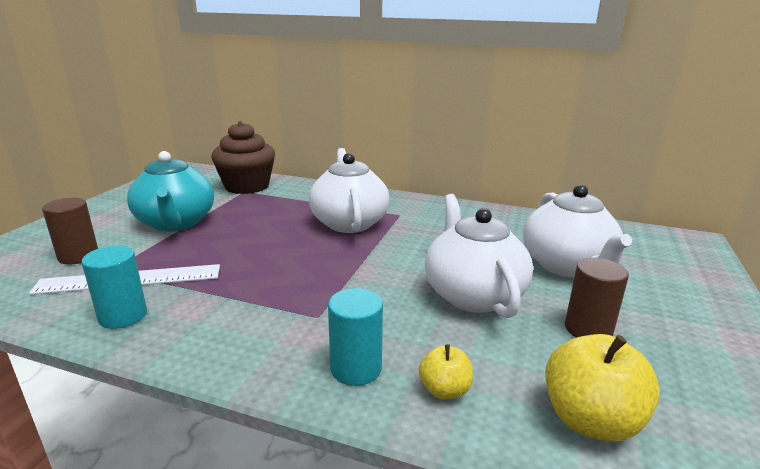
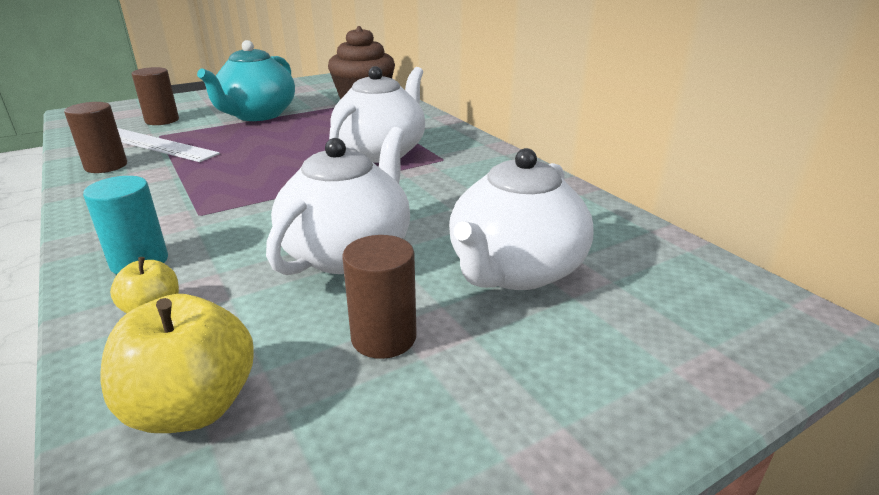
camera: 40 degrees right, 5 degrees up
(123, 316) = (106, 166): turquoise cylinder -> brown cylinder

